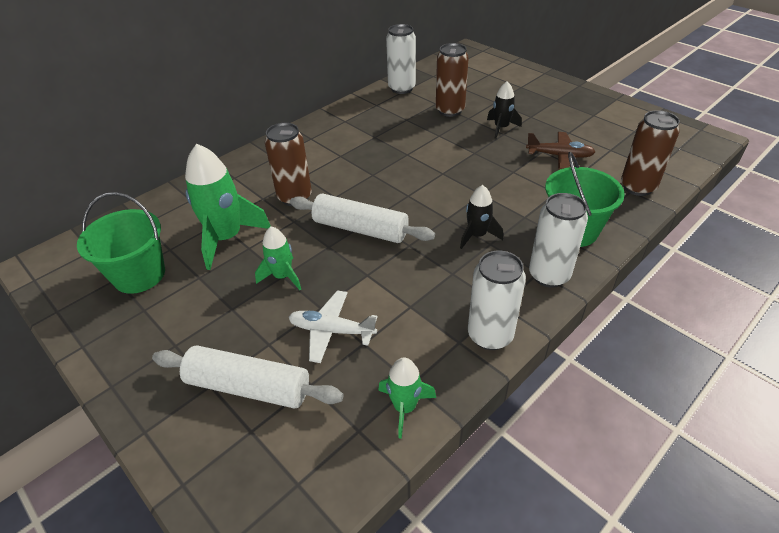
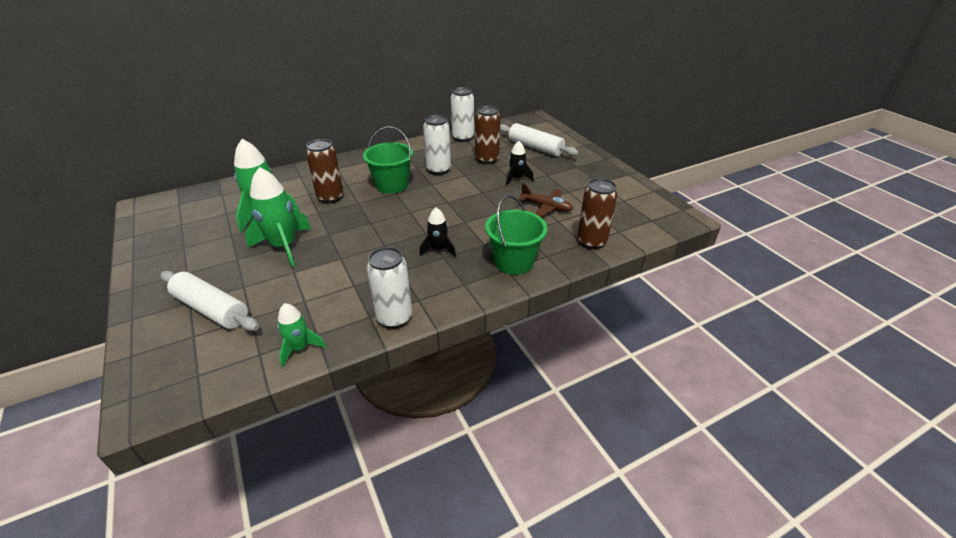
camera: 15 degrees right, 5 degrees down
(139, 275) = (196, 225): green bucket -> green bucket (392, 185)
(283, 276) = (284, 246): green rocket -> green rocket, size x1.78
(332, 331) = (289, 288): white plane -> none
(360, 229) = (359, 227): white rolling pin -> white rolling pin (535, 147)
(549, 275) = (470, 288): white can -> white can (438, 170)

